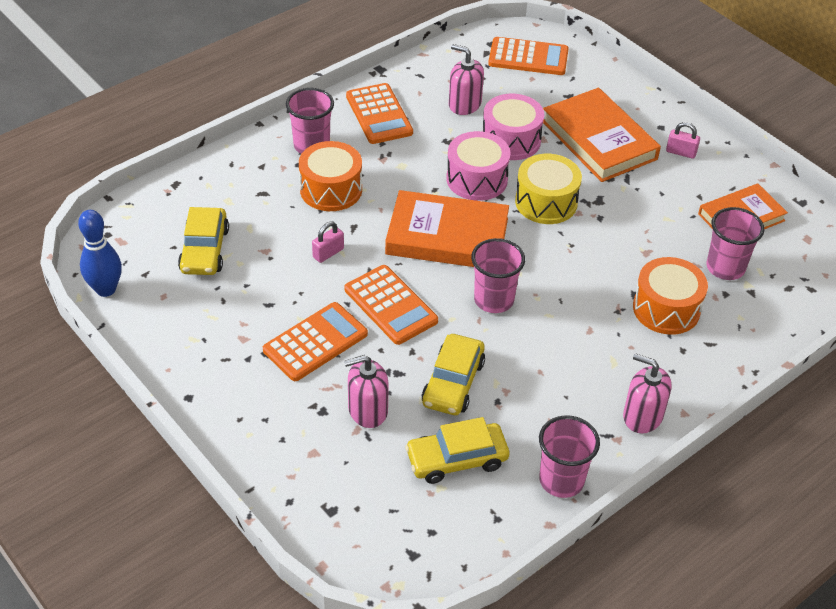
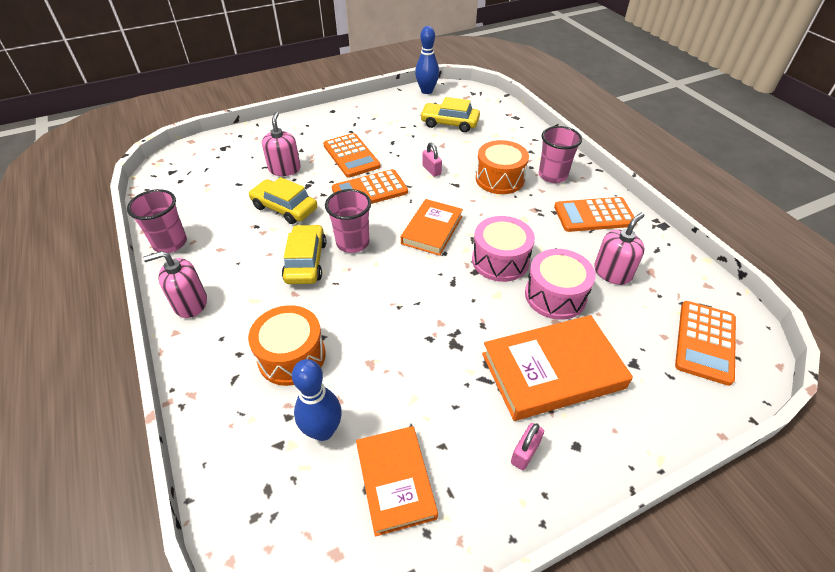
camera: 105 degrees right, 0 degrees up
(447, 236) = (432, 230): orange book -> orange book, size x0.66
(456, 459) = (222, 199): yellow car -> yellow car (306, 261)
(546, 202) = (460, 301): yellow drum -> none
(642, 416) = (190, 303): pink soap dispenser -> pink soap dispenser turned 150 degrees counterclockwise
(725, 268) = (323, 430): pink cup -> blue bowling pin

